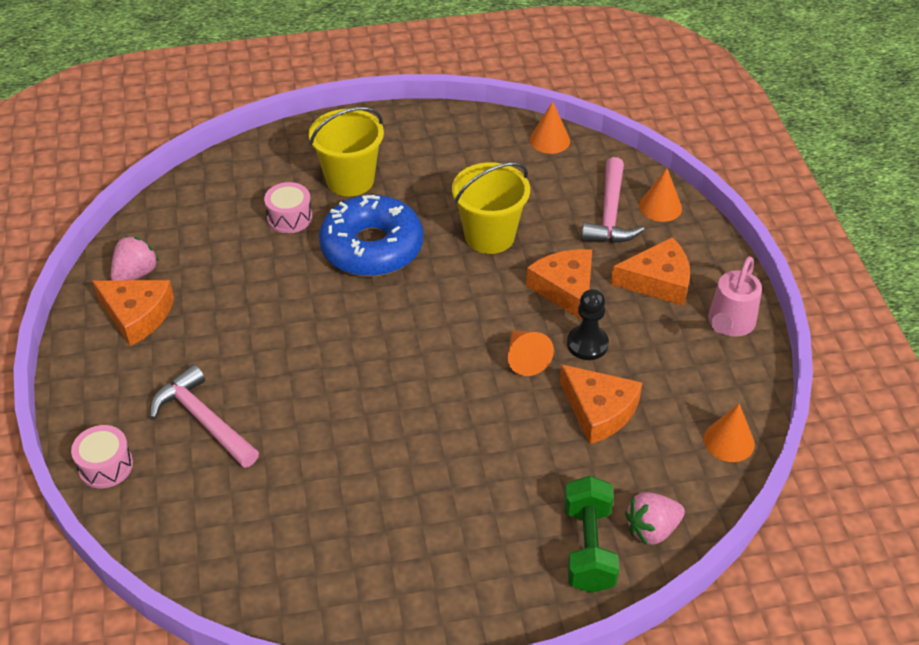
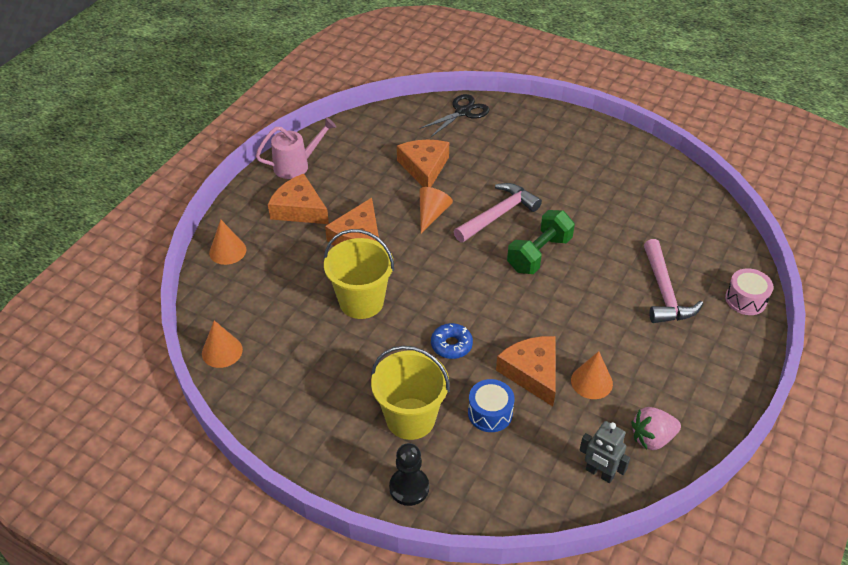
camera: 140 degrees left, 0 degrees up
(137, 315) = (670, 398): orange cheese -> orange cheese (532, 373)
(166, 226) = (599, 473): none -> grey robot
(289, 217) = (490, 413): pink drum -> blue drum
(372, 247) = (451, 345): blue donut -> blue donut, size x0.44
(587, 344) = (387, 201): black pawn -> black pawn (409, 487)
(588, 548) = (501, 121): green dumbbell -> green dumbbell (539, 254)
(610, 213) = (264, 267): pink hammer -> pink hammer (498, 215)
(652, 529) = (462, 112): pink strawberry -> black scissors
(729, 441) = (378, 121): orange cone -> orange cone (591, 382)

